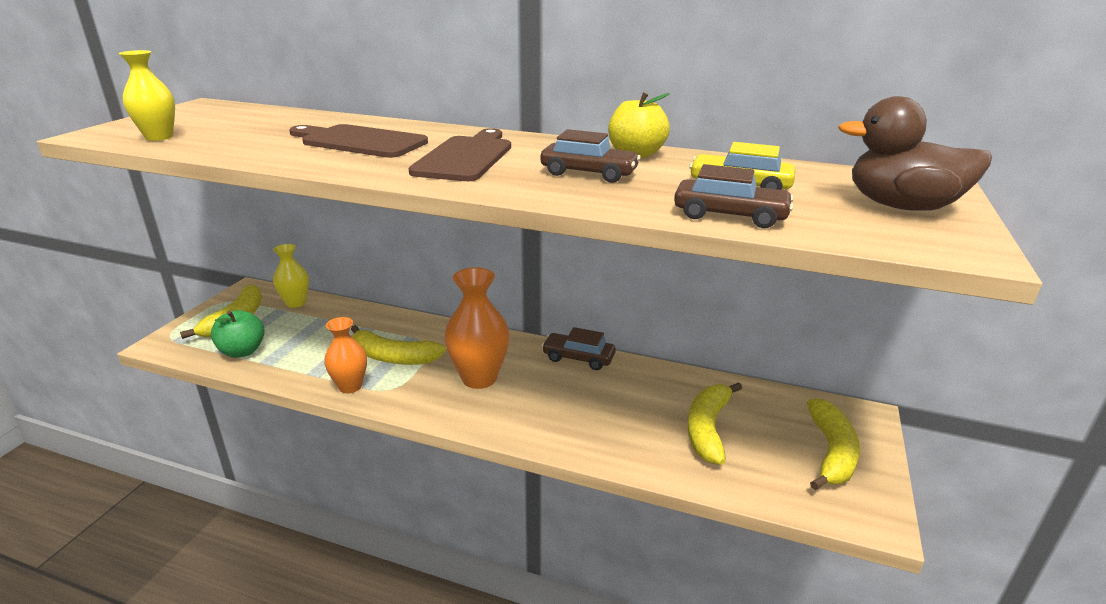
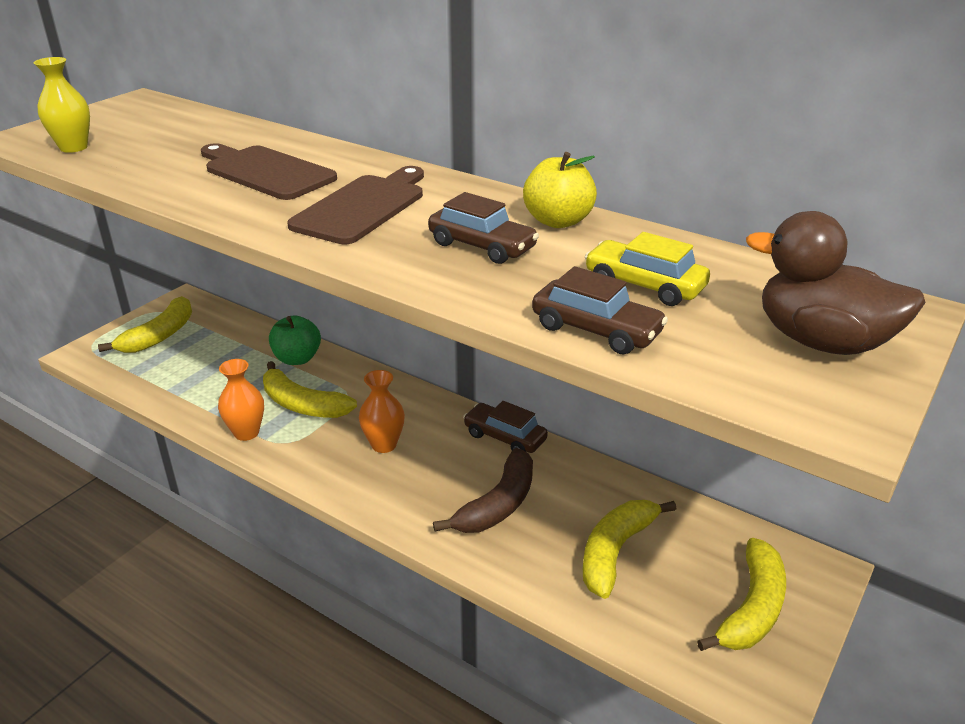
camera: 15 degrees right, 5 degrees up
(242, 351) = (154, 374): green apple -> green apple (297, 359)
(296, 303) = (225, 323): yellow vase -> none
(479, 378) = (384, 445): orange vase -> orange vase, size x0.63
(596, 409) = (498, 504): none -> brown banana

